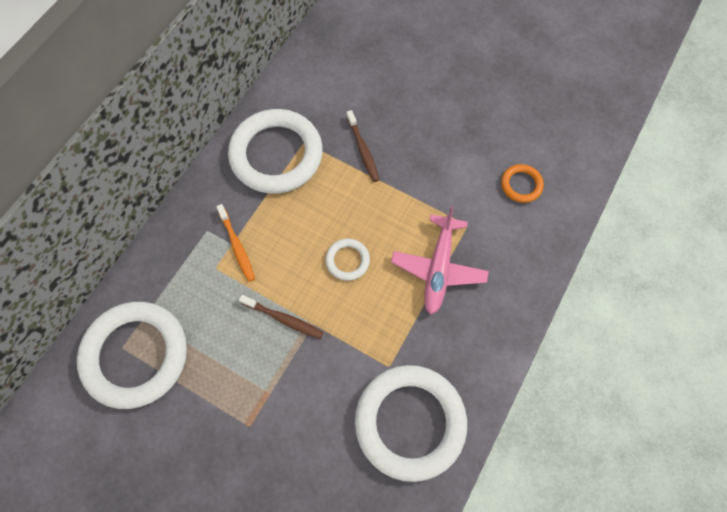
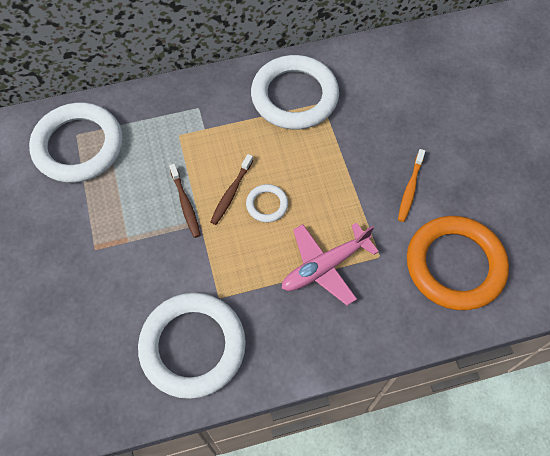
camera: 45 degrees right, 5 degrees down
(237, 246) = (206, 133): orange toothbrush -> orange toothbrush (410, 189)
(363, 150) = (358, 141): brown toothbrush -> brown toothbrush (231, 193)
(521, 185) = (455, 265): orange ring -> orange ring, size x2.26

